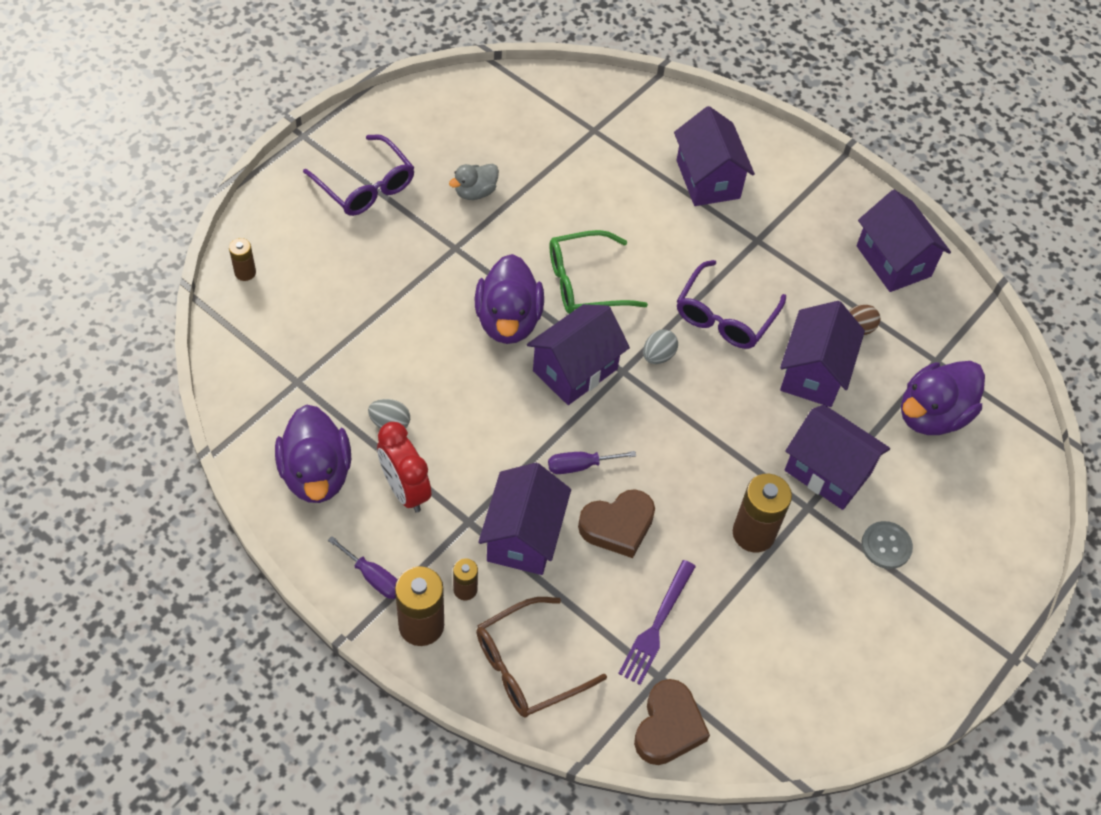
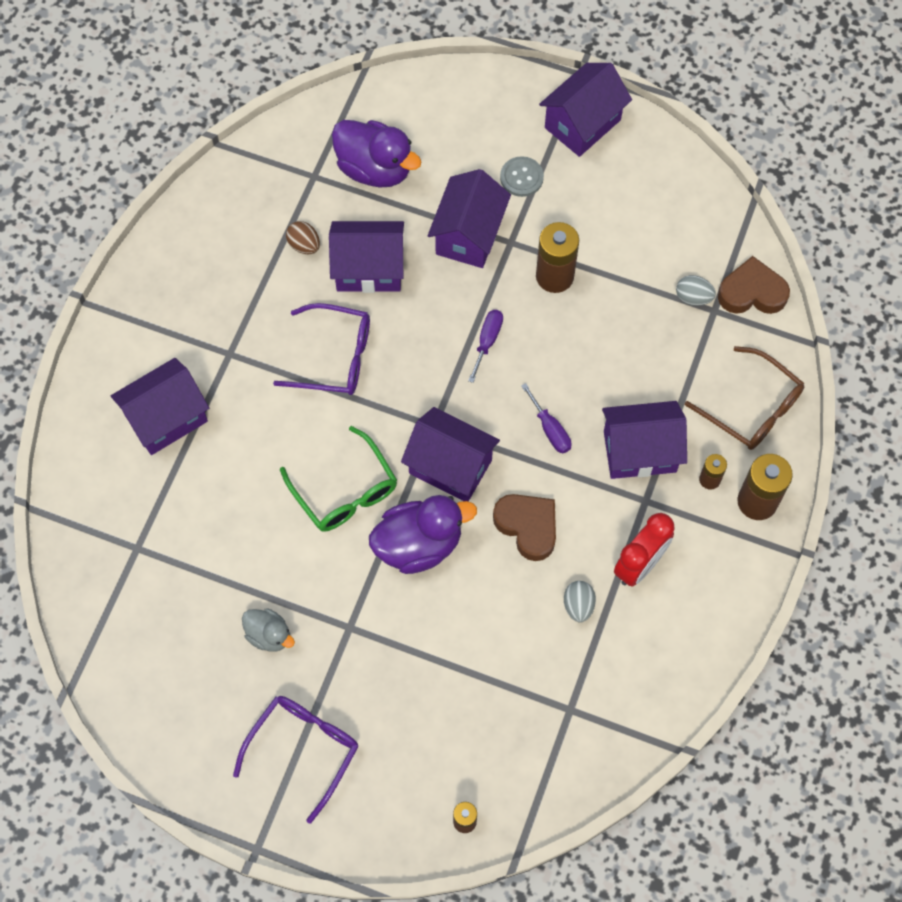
camera: 105 degrees left, 10 degrees up
(316, 474) = (658, 647): purple duck -> none
(373, 577) = (733, 557): purple screwdriver -> purple screwdriver (487, 341)
(618, 526) = (595, 381): brown heart -> brown heart (527, 526)
(656, 625) = (672, 325): purple fork -> none
(658, 356) = (404, 401): grey egg -> grey egg (693, 297)
(893, 261) = (210, 232): purple house -> purple house (582, 124)

